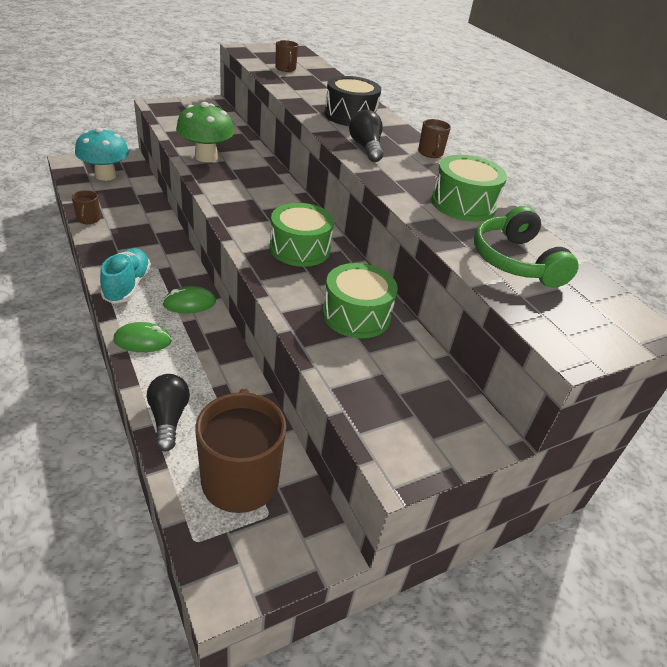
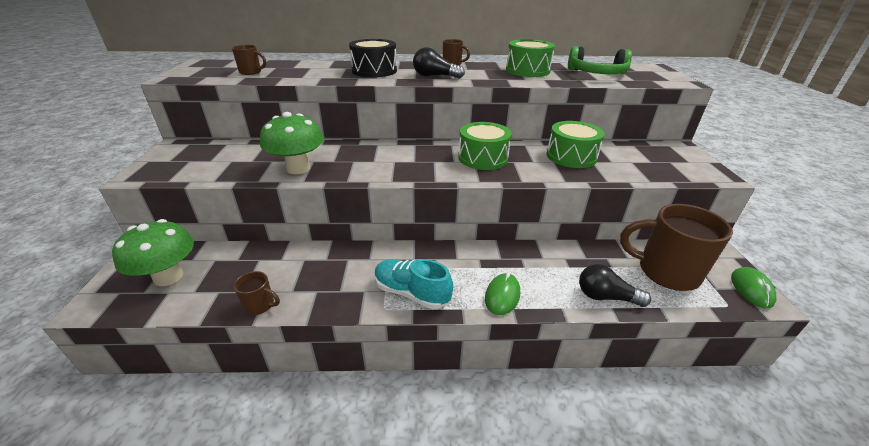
camera: 60 degrees left, 5 degrees down
(105, 175) = (168, 277): turquoise mushroom -> green mushroom
(189, 303) = (456, 258): green mouse -> green mouse (751, 289)

